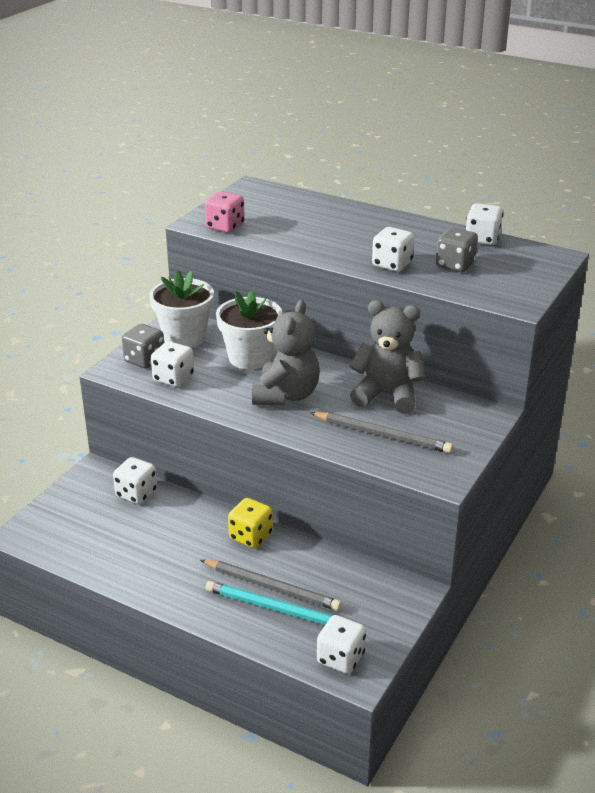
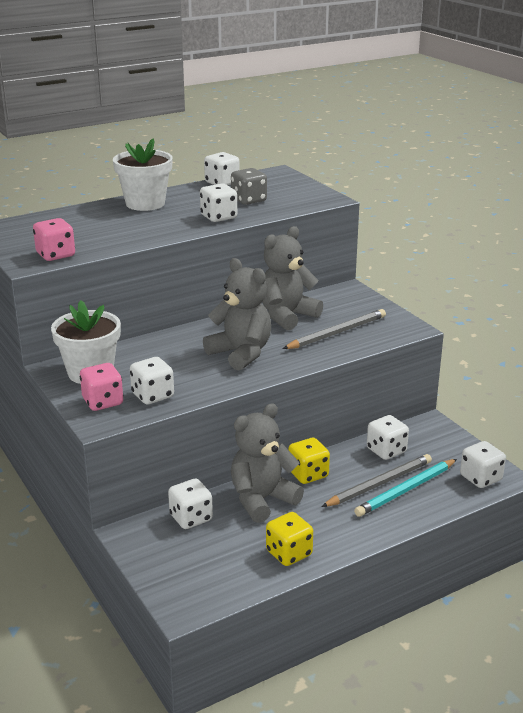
camera: 60 degrees left, 5 degrees down
(125, 566) = (289, 553): none -> yellow dice
(144, 360) = (103, 402): grey dice -> pink dice
(190, 523) = (262, 499): none -> grey teddy bear
(250, 358) = (165, 352): white flower pot -> white flower pot (145, 203)
(333, 574) = (386, 450): none -> white dice

